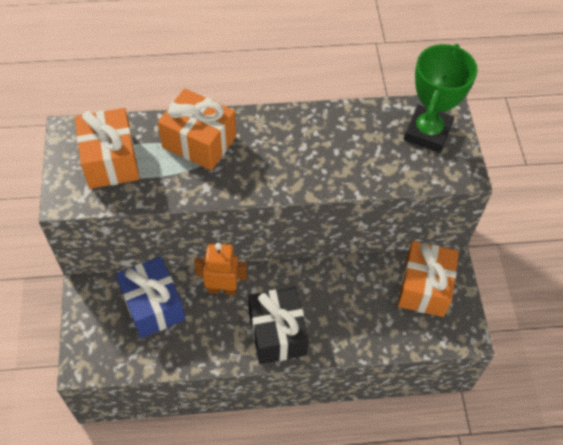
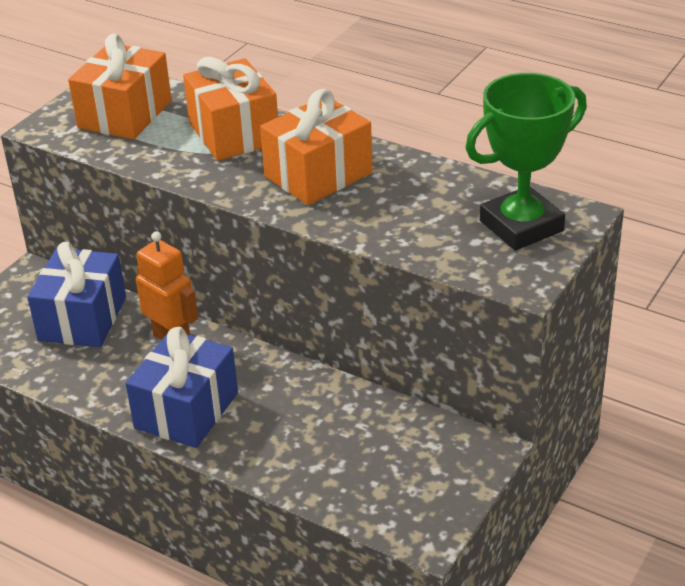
camera: 40 degrees right, 20 degrees down
(277, 333) = (186, 410): black gift -> blue gift
(424, 288) = (421, 457): orange gift -> orange gift (318, 175)

